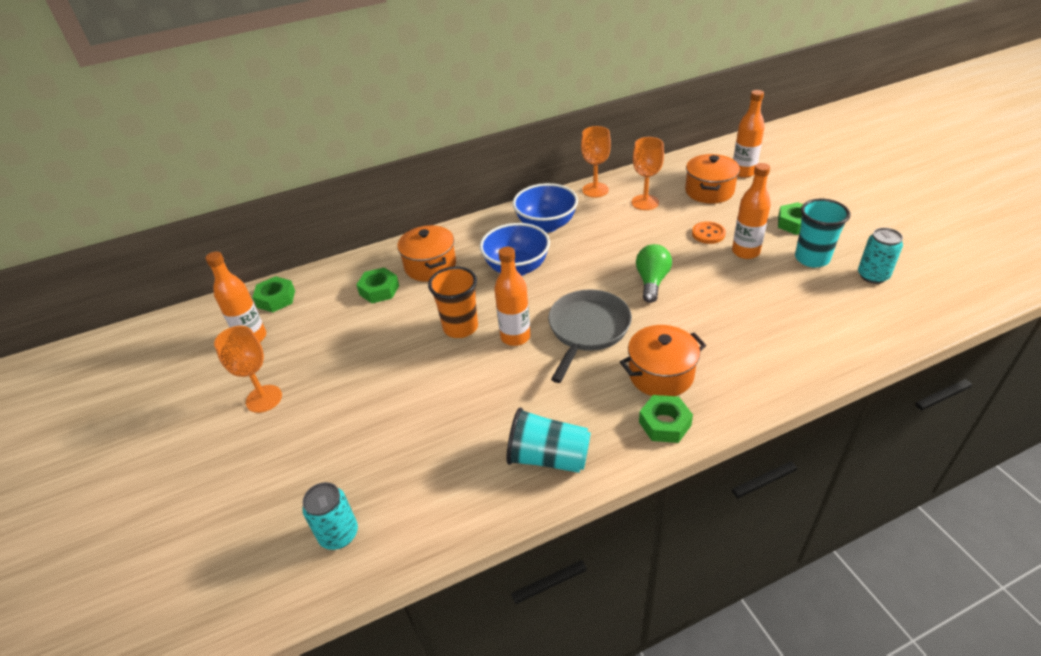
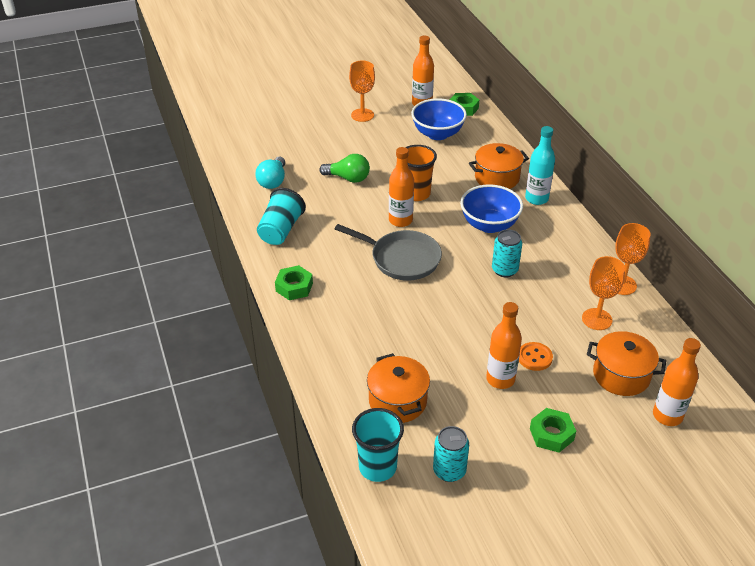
camera: 90 degrees right, 0 degrees up
(339, 534) = (252, 151): turquoise can -> turquoise can (504, 270)
(379, 290) = (467, 154): green nut -> none
(427, 488) = (273, 181): none -> turquoise light bulb
(469, 238) = (536, 199): none -> turquoise bottle
(546, 225) = (556, 246): blue bowl -> blue bowl (437, 134)
(652, 281) = (460, 304): green light bulb -> green light bulb (348, 178)
(661, 375) = (343, 292): orange pot -> orange pot (397, 401)
(812, 258) = (484, 429): turquoise cup -> turquoise cup (377, 467)

